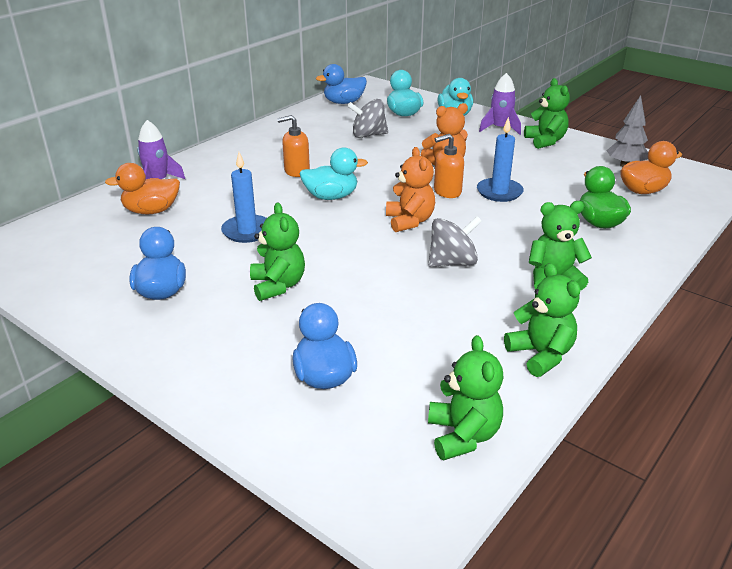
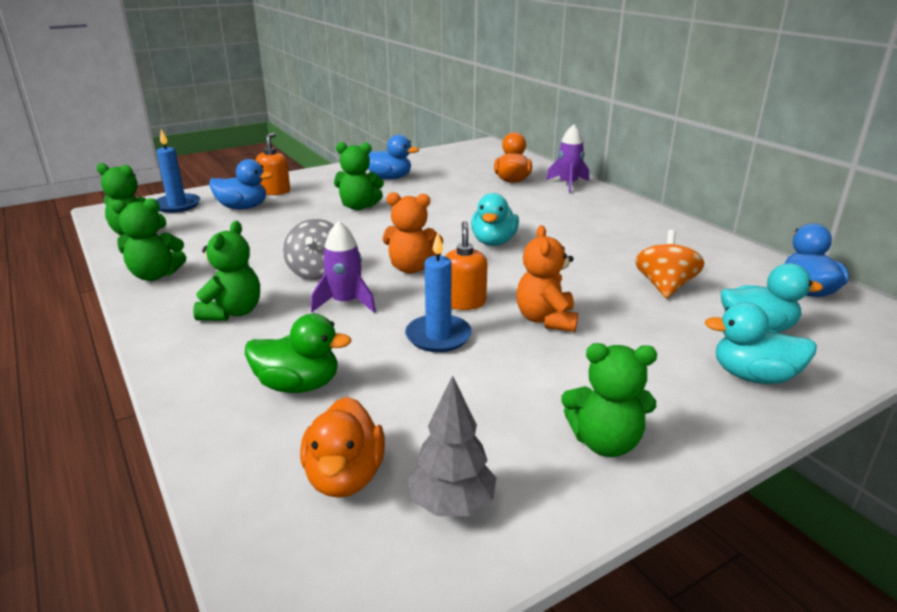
camera: 110 degrees right, 5 degrees down
(247, 231) = (451, 205): blue candle -> blue candle (177, 205)
(296, 171) = (565, 234): orange soap dispenser -> orange soap dispenser (275, 191)
(368, 135) = (664, 287): grey spinning top -> orange spinning top
(500, 128) = (679, 407): purple rocket -> purple rocket (345, 303)

